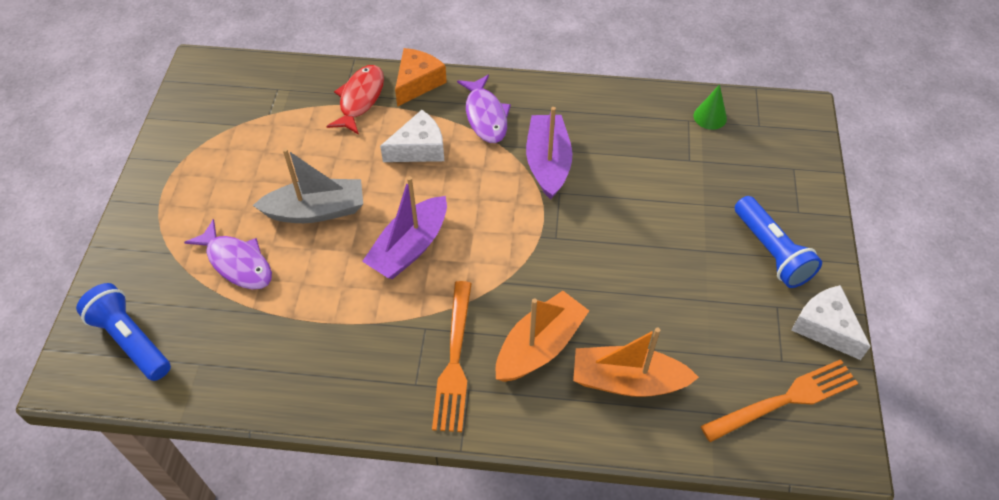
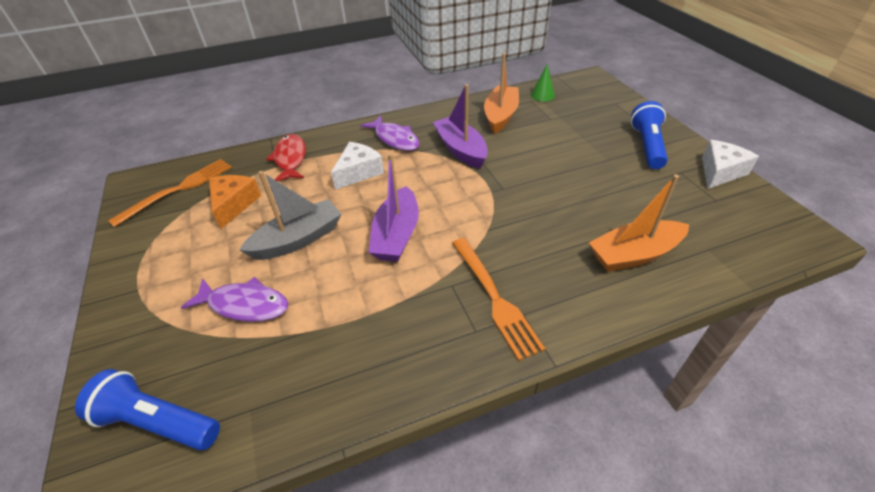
camera: 25 degrees left, 10 degrees down
(417, 83) = (330, 137): orange cheese -> orange cheese (234, 204)
(540, 346) = (551, 259): orange boat -> orange boat (500, 116)
(771, 252) = (647, 146): blue flashlight -> blue flashlight turned 120 degrees counterclockwise
(785, 399) = (743, 221): orange fork -> orange fork (179, 189)
(825, 327) = (720, 172): white cheese -> white cheese turned 105 degrees clockwise

